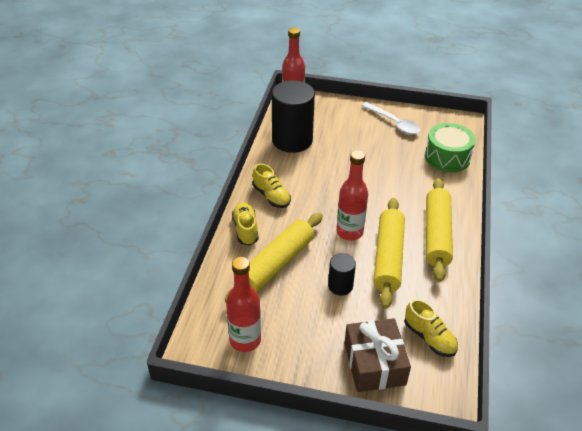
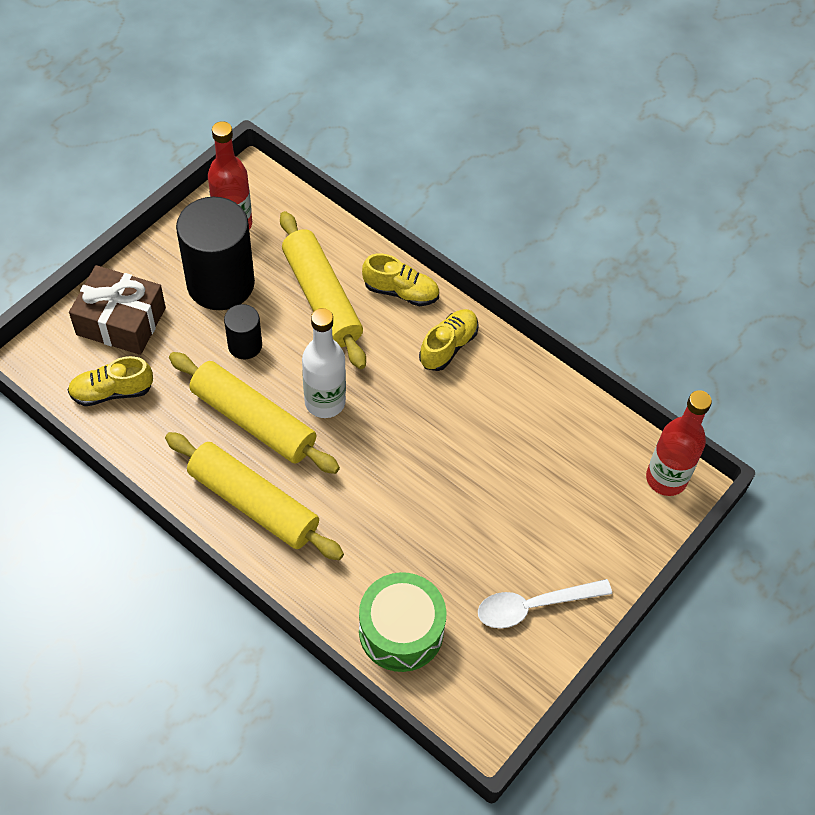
camera: 115 degrees right, 15 degrees up
(271, 196) = (448, 346): yellow shoe -> yellow shoe turned 135 degrees clockwise
(292, 140) = (563, 430): black cylinder -> black cylinder (220, 283)
(349, 232) = (325, 402): red bottle -> white bottle

